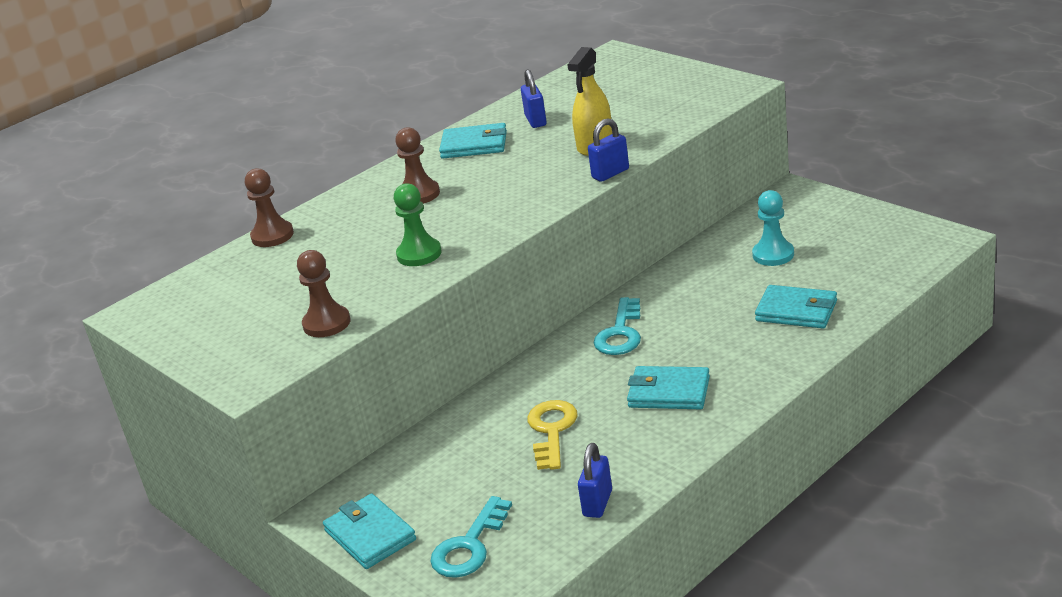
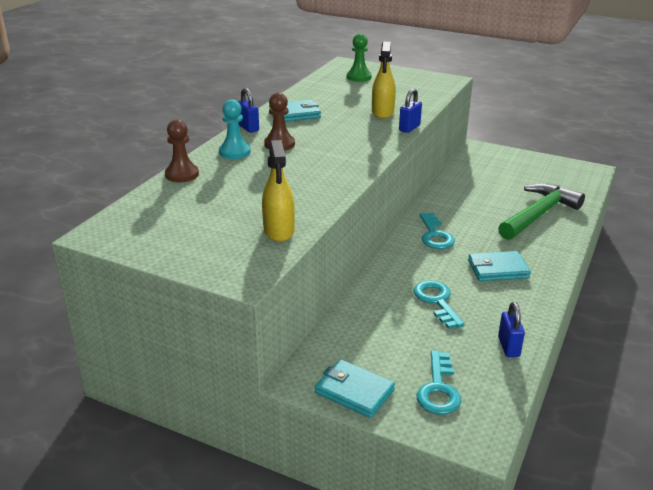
camera: 25 degrees left, 0 degrees up
(326, 323) = (279, 231): brown pawn -> yellow spray bottle
(419, 254) = (313, 181): green pawn -> green pawn (359, 77)
(535, 121) = (327, 100): blue padlock -> blue padlock (248, 128)
(552, 430) = (437, 301): yellow key -> turquoise key
(773, 255) = (496, 183): turquoise pawn -> turquoise pawn (234, 152)
(796, 311) = (538, 214): turquoise wallet -> green hammer

